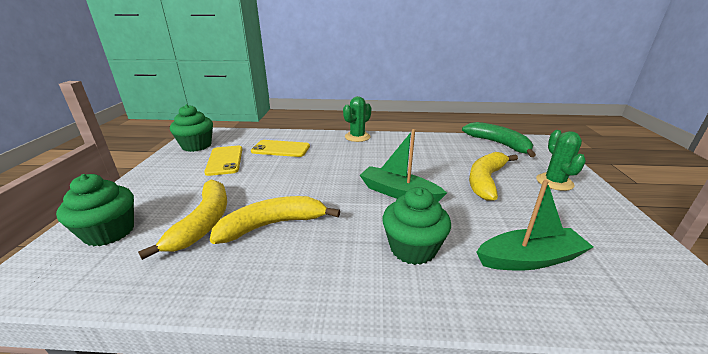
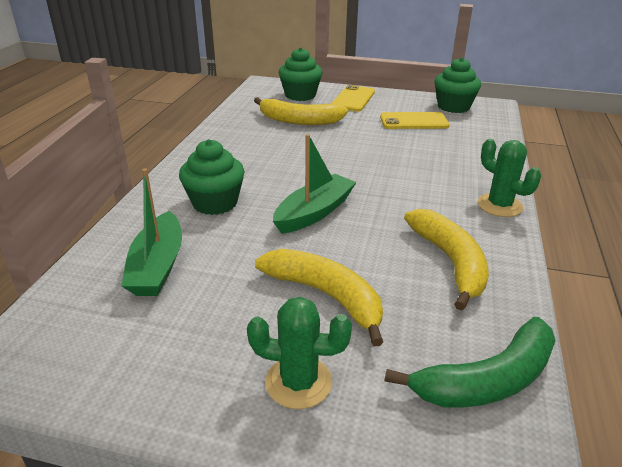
camera: 100 degrees right, 5 degrees up
(272, 225) = (283, 145): yellow banana -> yellow banana (450, 262)
(281, 149) = (446, 149): yellow phone -> yellow phone (353, 99)

